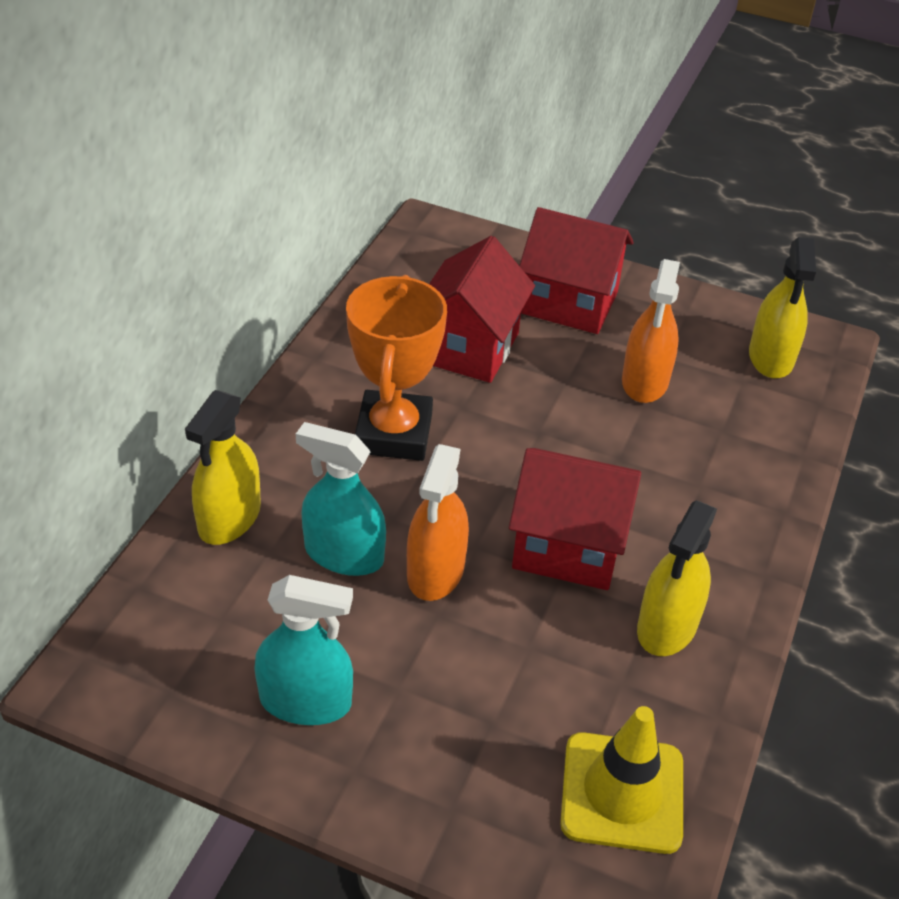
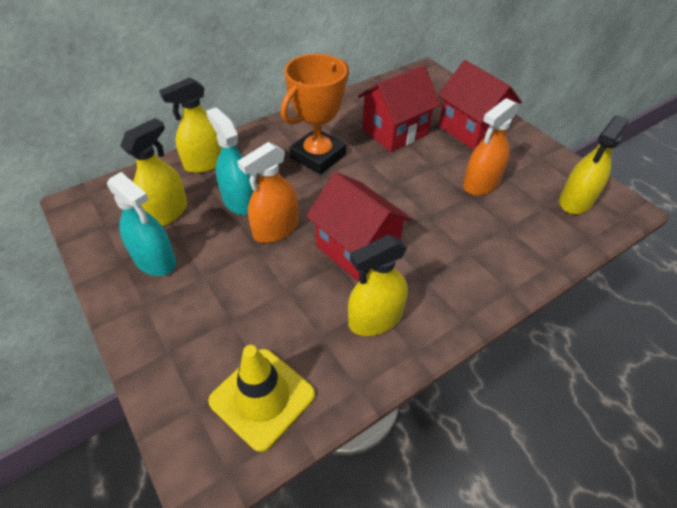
camera: 35 degrees right, 5 degrees up
(249, 625) = (166, 213): none -> yellow spray bottle

